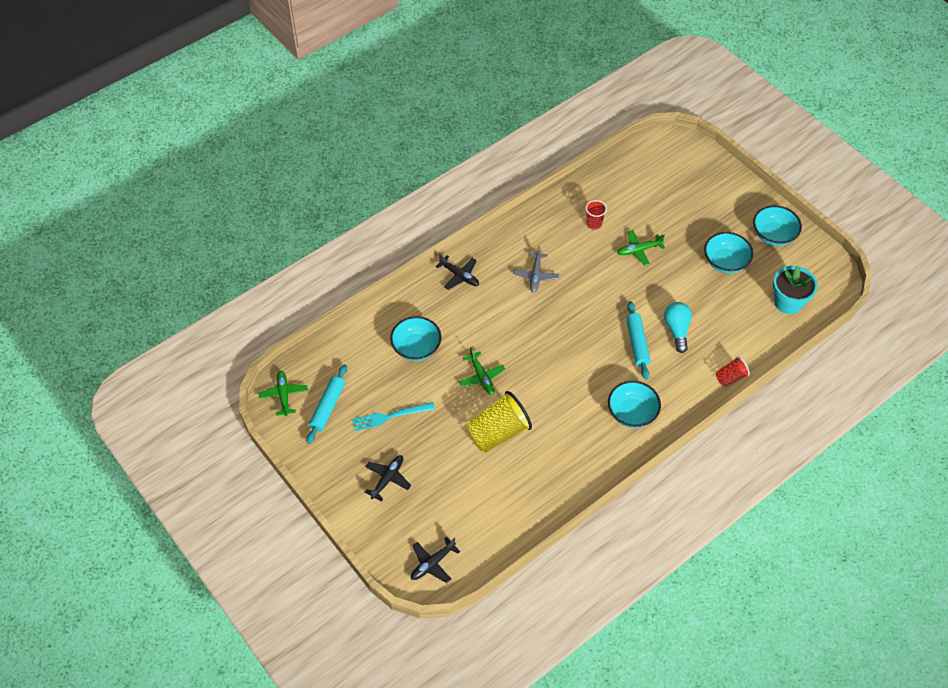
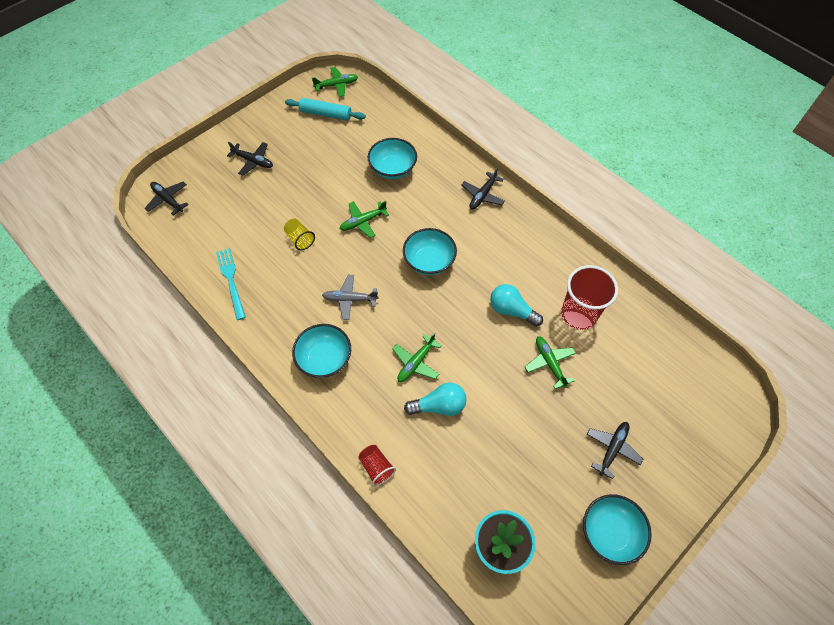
camera: 85 degrees right, 5 degrees up
(390, 416) = (317, 157): turquoise fork -> turquoise fork (231, 281)
(498, 433) = (300, 239): yellow cup -> yellow cup, size x0.52
(535, 276) = (494, 260): grey plane -> grey plane (350, 299)
(588, 269) = (511, 310): none -> turquoise light bulb
(594, 223) = (578, 314): red cup -> red cup, size x1.93
(637, 343) = (416, 362): turquoise rolling pin -> green plane
(711, 222) = (612, 449): none -> black plane
(725, 262) = (551, 465): turquoise bowl -> turquoise bowl (429, 261)

